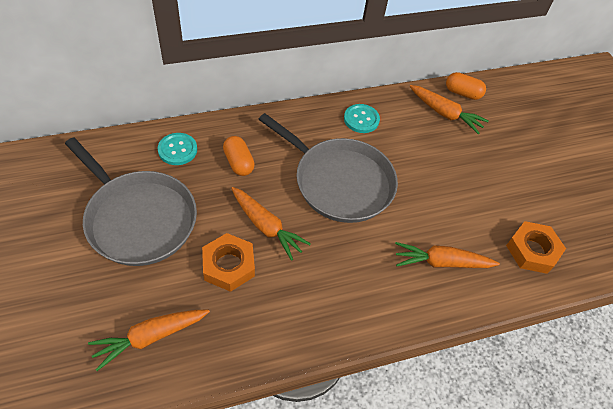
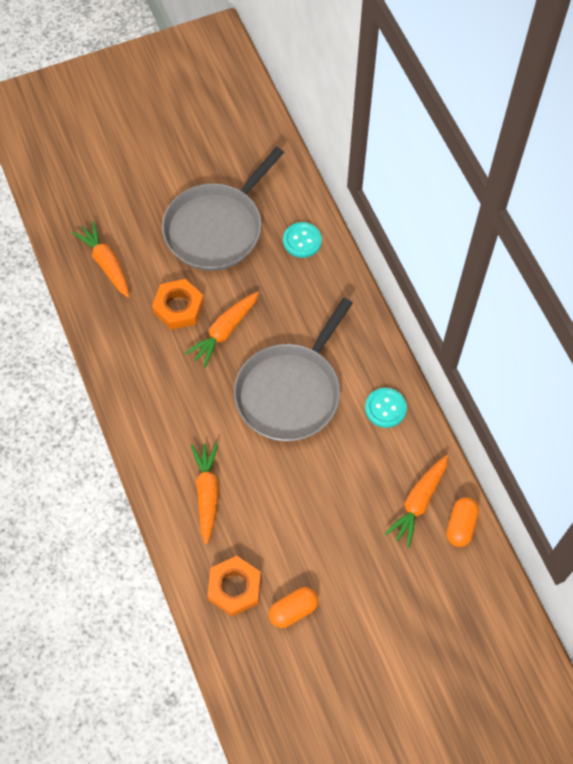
camera: 90 degrees right, 10 degrees up
(239, 163) = (297, 296): orange capsule -> orange capsule (293, 610)

